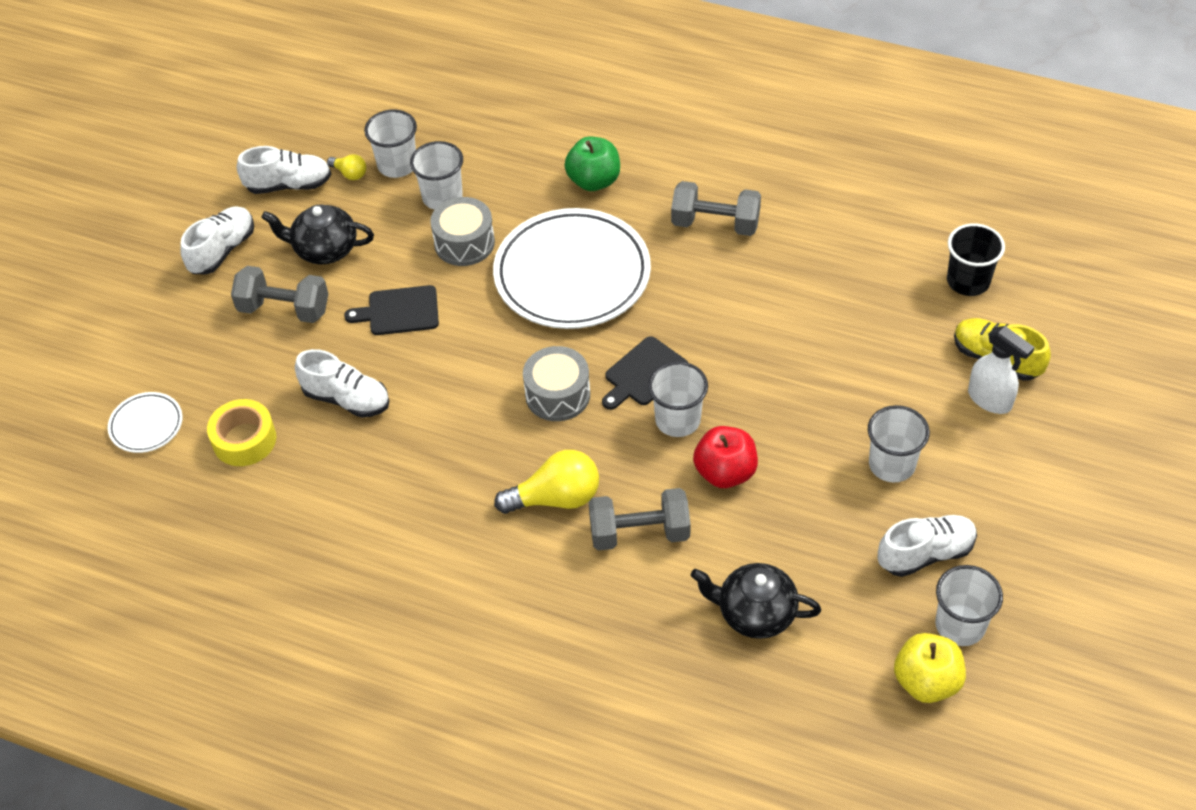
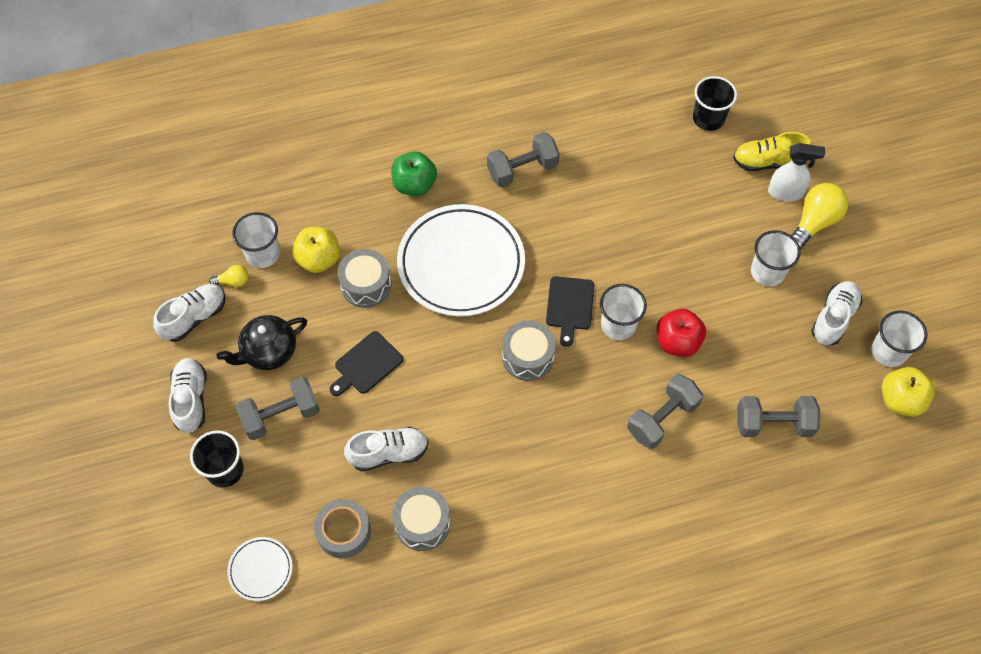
camera: 40 degrees left, 10 degrees up
(195, 325) = (225, 470): none -> black cup
(244, 440) = (343, 531): yellow tape -> grey tape
(319, 478) = (422, 523): none -> grey drum
(442, 197) = (318, 259): white cup -> yellow apple
(556, 498) = (590, 430): yellow light bulb -> yellow light bulb (814, 222)
(755, 613) = (773, 424): black teapot -> grey dumbbell

